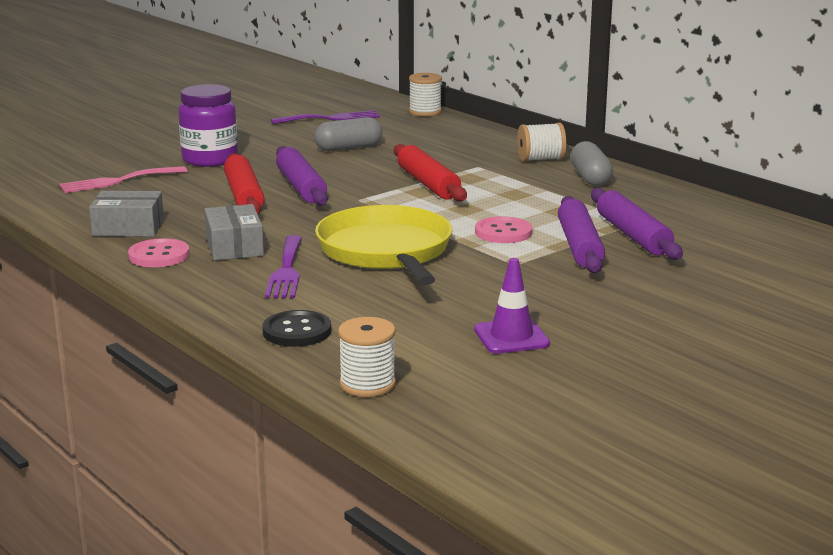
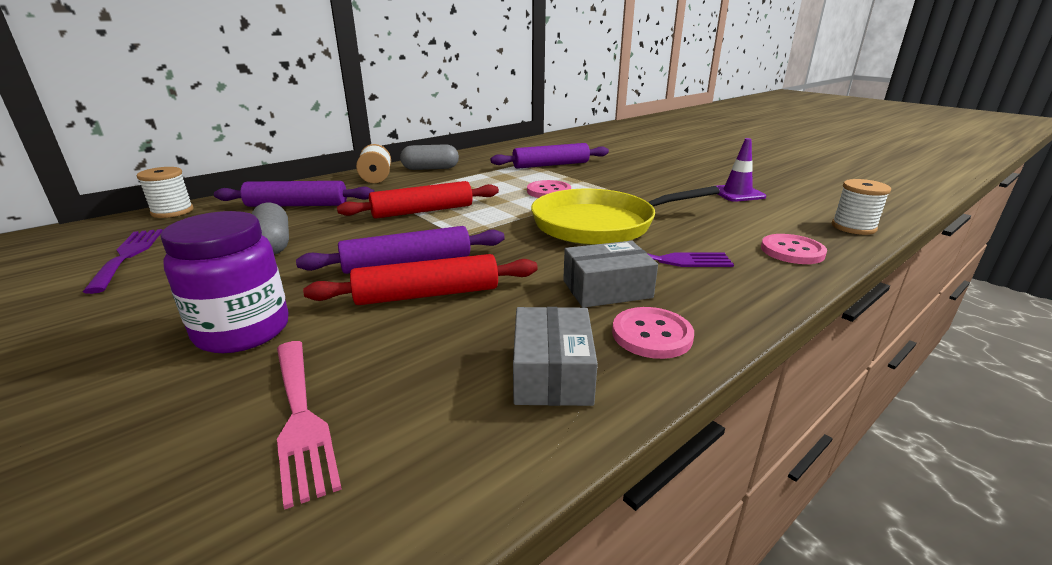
camera: 90 degrees left, 5 degrees up
(297, 331) = (792, 251): black button -> pink button
(579, 246) = (572, 175): purple rolling pin -> purple rolling pin (297, 205)

